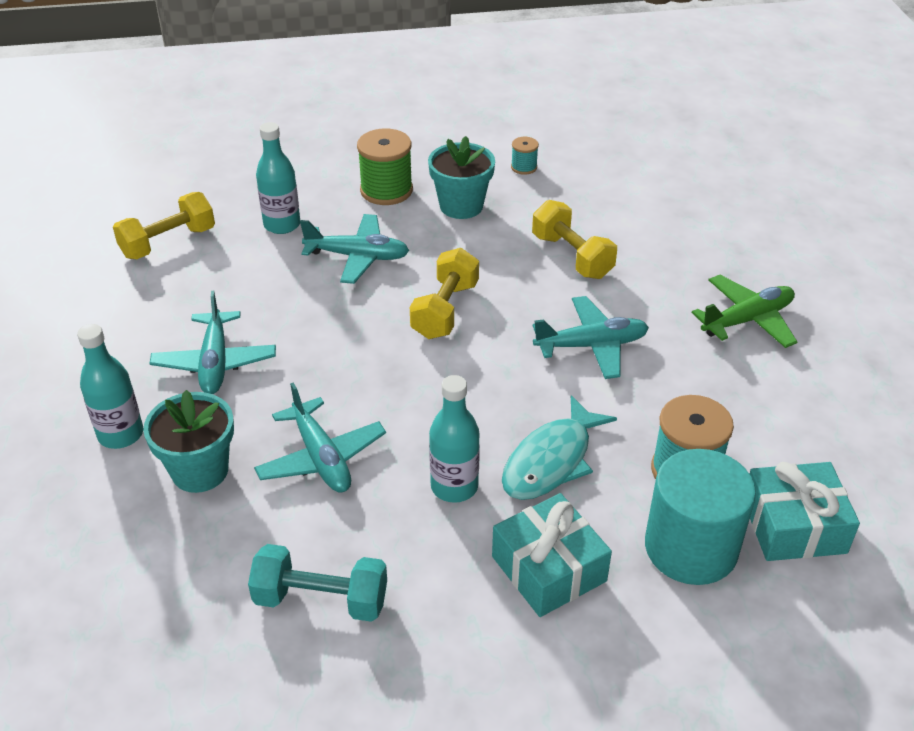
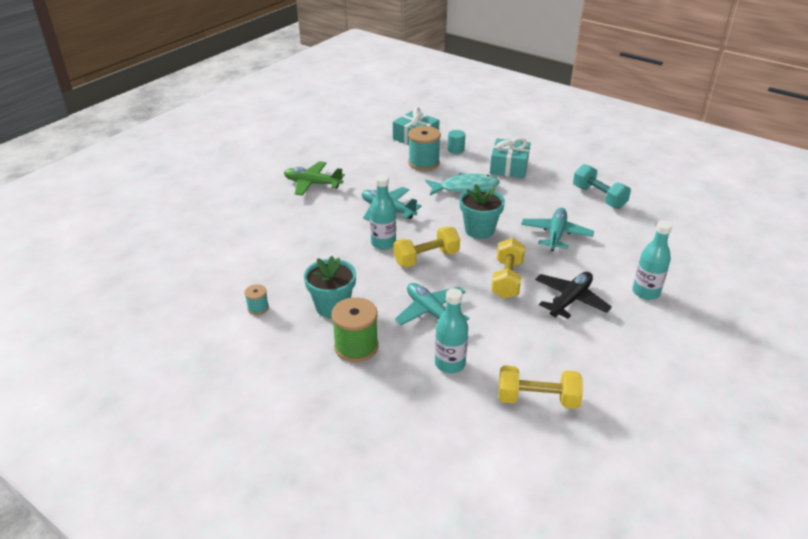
camera: 135 degrees left, 5 degrees down
(200, 471) = (615, 257): turquoise flower pot -> turquoise flower pot (479, 230)
(215, 362) = (570, 300): turquoise plane -> black plane
(454, 486) = (512, 199): turquoise bottle -> turquoise bottle (383, 243)
(572, 256) = (328, 246): yellow dumbbell -> yellow dumbbell (507, 279)
(690, 548) = (456, 149): turquoise cylinder -> turquoise cylinder, size x0.44

